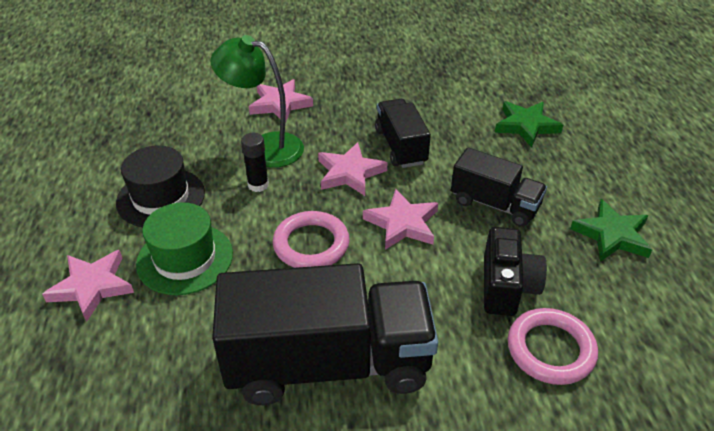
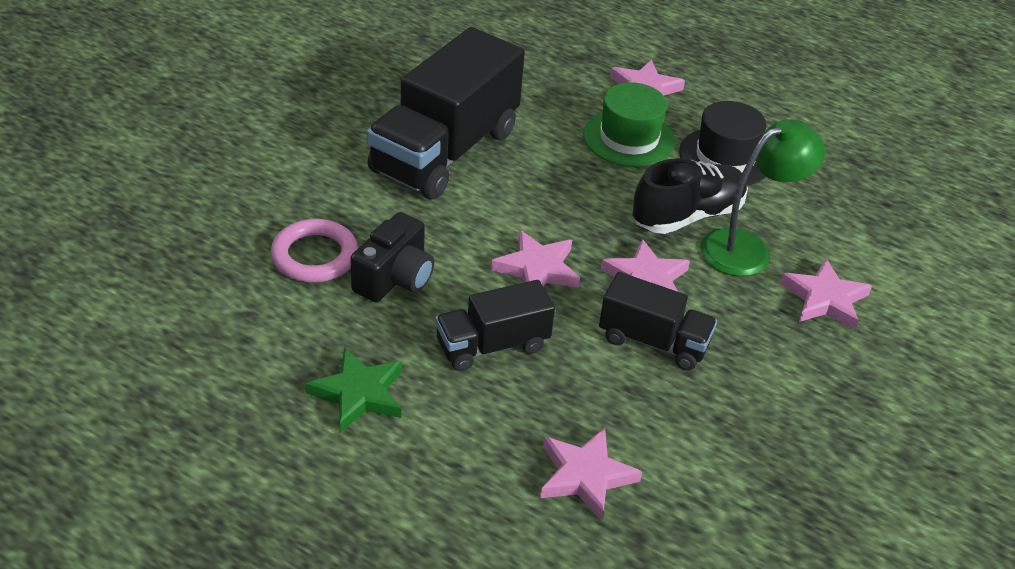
camera: 125 degrees right, 0 degrees up
(258, 185) = (687, 215): black glue stick -> black shoe
(311, 244) = (572, 204): pink ring -> none
(507, 287) = (395, 278): black camera -> black camera turned 105 degrees counterclockwise
(526, 126) = (585, 476): green star -> pink star

